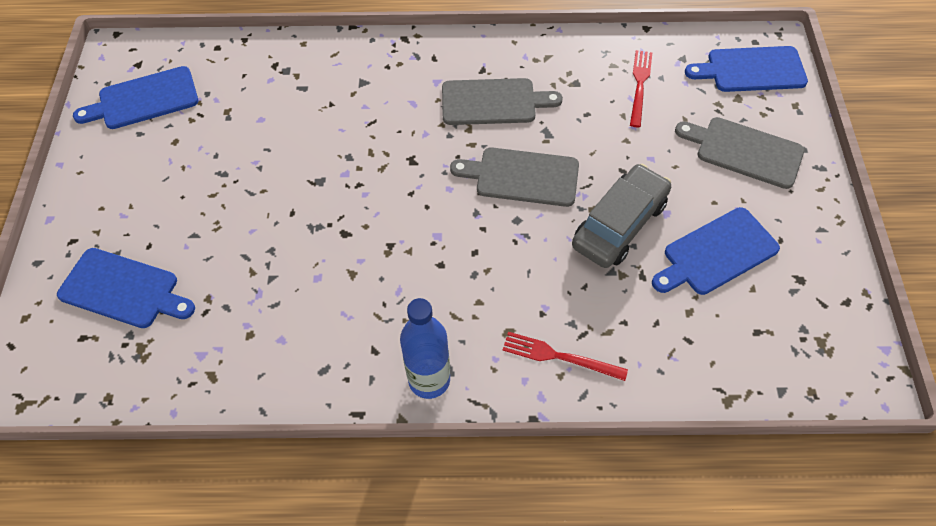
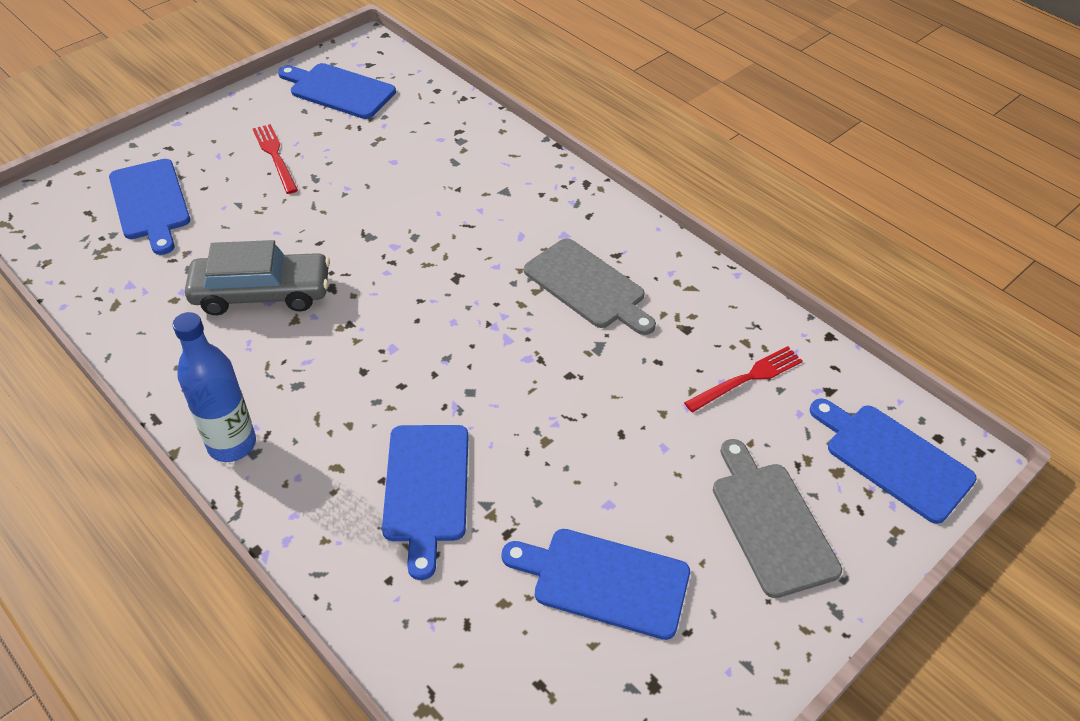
camera: 45 degrees right, 10 degrees down
(522, 176) = (525, 363): grey cutting board -> none
(559, 356) = (345, 525): red fork -> red fork (275, 156)
(571, 294) = (426, 488): none -> blue cutting board
(619, 224) = (551, 474): grey car -> grey car (262, 293)

